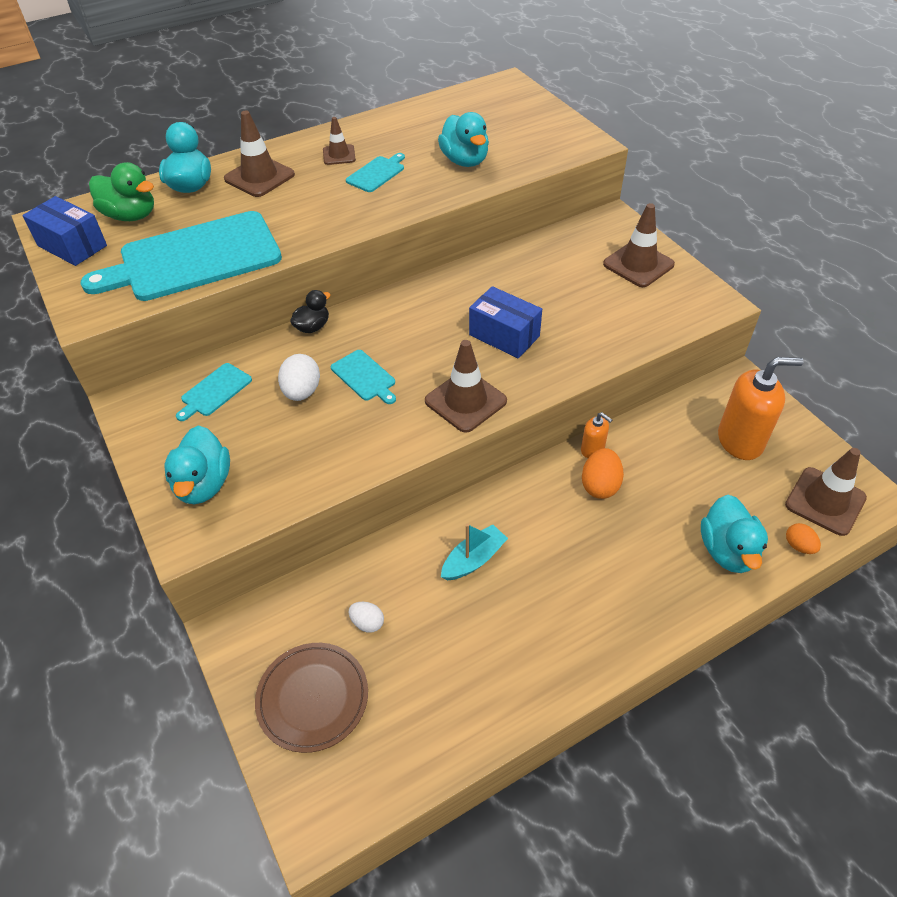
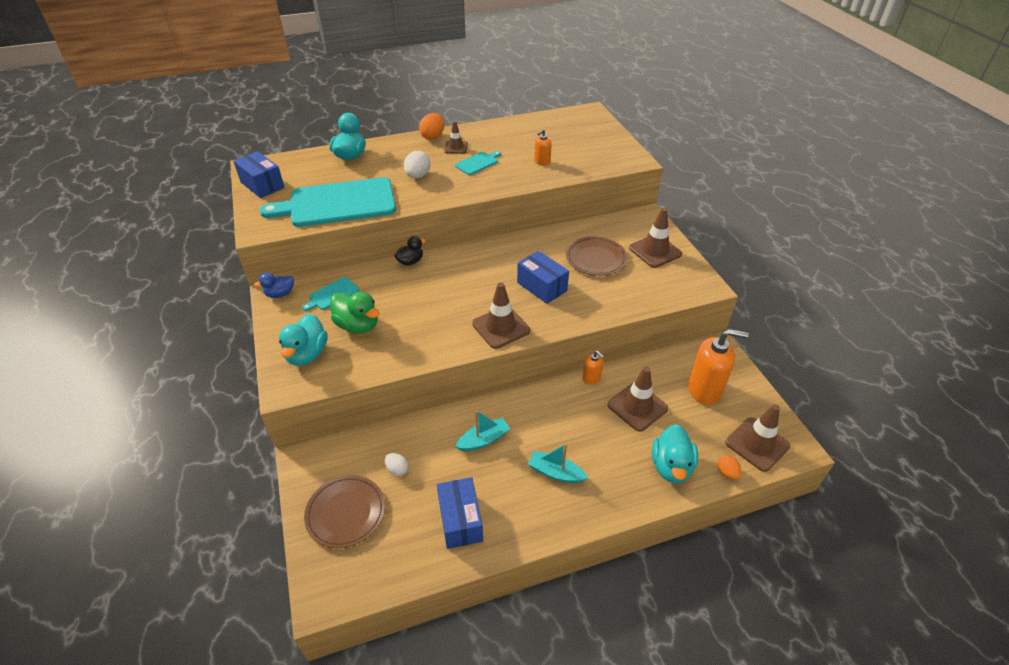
camera: 10 degrees right, 5 degrees down
(131, 216) = (305, 170): green duck -> green duck (358, 325)
(137, 402) = (280, 294): none -> blue duck
(259, 177) = (397, 155): brown traffic cone -> brown traffic cone (637, 407)
(302, 392) = (390, 304): white egg -> white egg (418, 176)
(364, 377) = (436, 300): turquoise cutting board -> none
(465, 161) = (542, 162): turquoise duck -> orange soap dispenser
(474, 677) = (460, 520): none -> blue box
(564, 286) = (596, 258): none -> brown plate
(582, 587) = (555, 472): none -> turquoise boat
(600, 485) = (589, 404): orange egg -> orange egg (433, 136)

